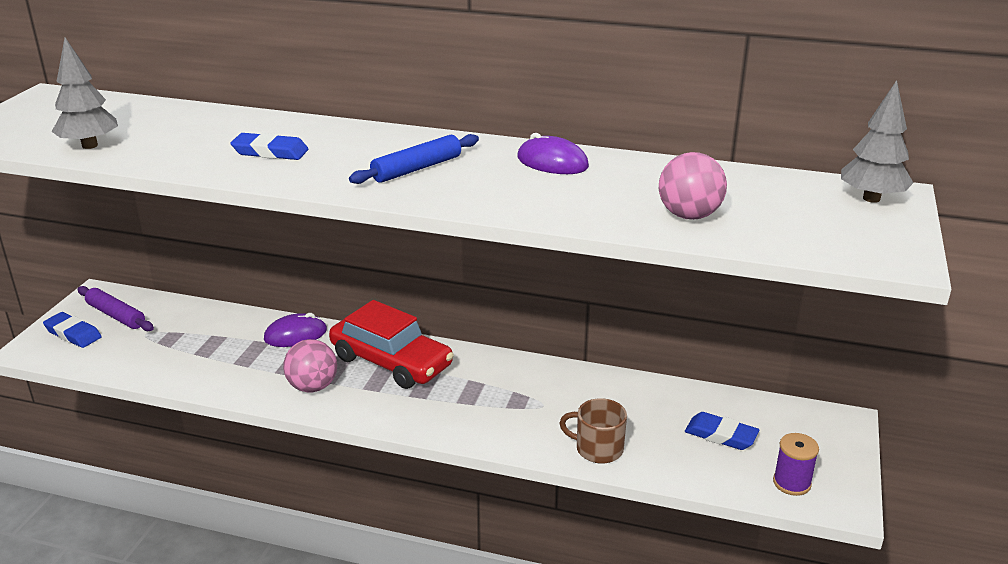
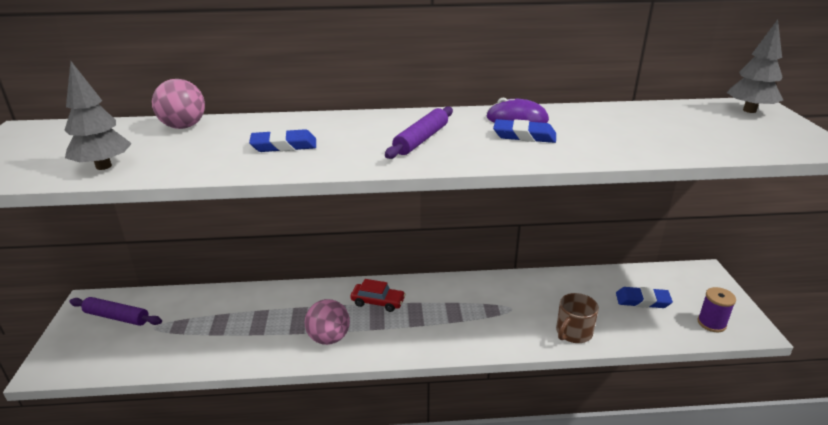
camera: 20 degrees left, 0 degrees up
(73, 333) = (83, 343): blue eraser -> blue eraser (524, 136)
(295, 335) = (287, 298): purple mouse -> none
(391, 361) = (378, 302): red car -> red car, size x0.51
(416, 168) = (421, 139): blue rolling pin -> purple rolling pin
(598, 449) = (573, 332): brown mug -> brown mug turned 45 degrees counterclockwise
(689, 215) = (656, 141): pink ball -> pink ball (183, 126)

